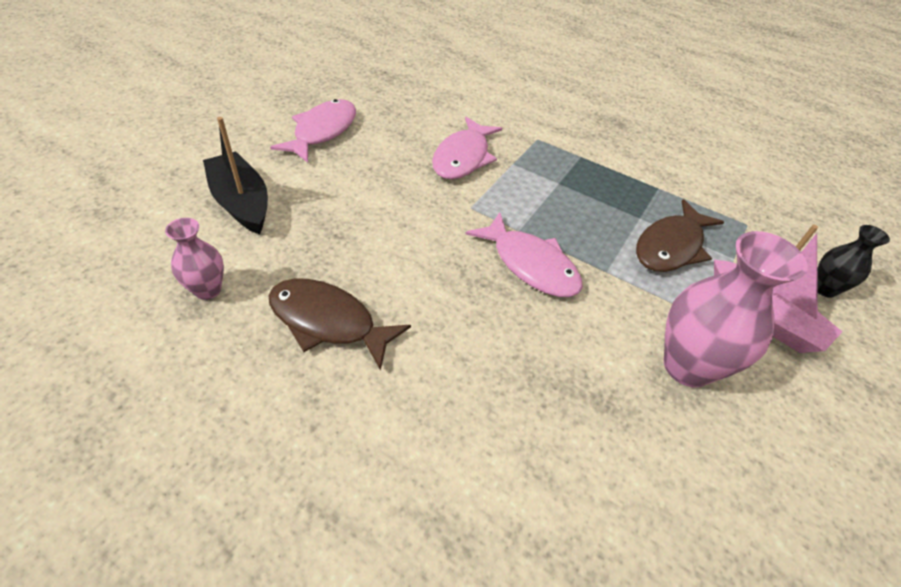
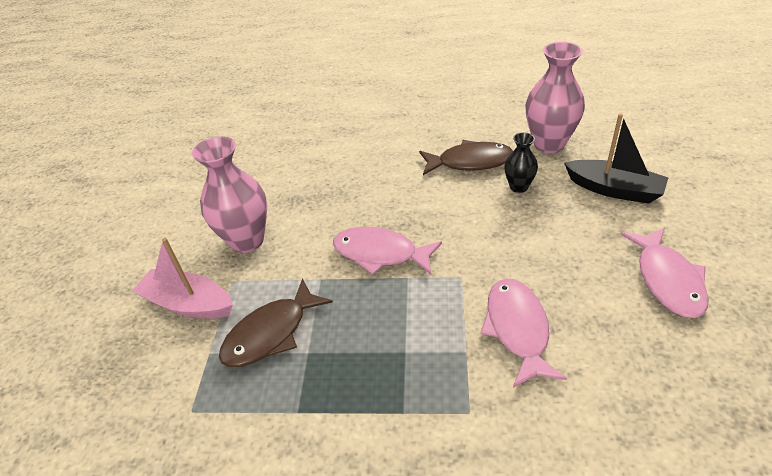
camera: 160 degrees right, 5 degrees down
(208, 290) = (549, 144): pink vase -> pink vase, size x1.84
(671, 246) = (271, 333): brown fish -> brown fish turned 150 degrees counterclockwise
(824, 289) = (124, 363): black vase -> black vase (518, 187)

